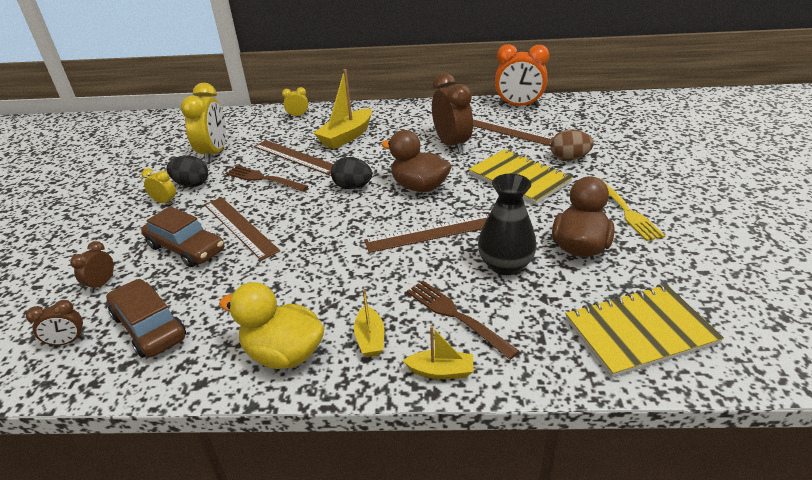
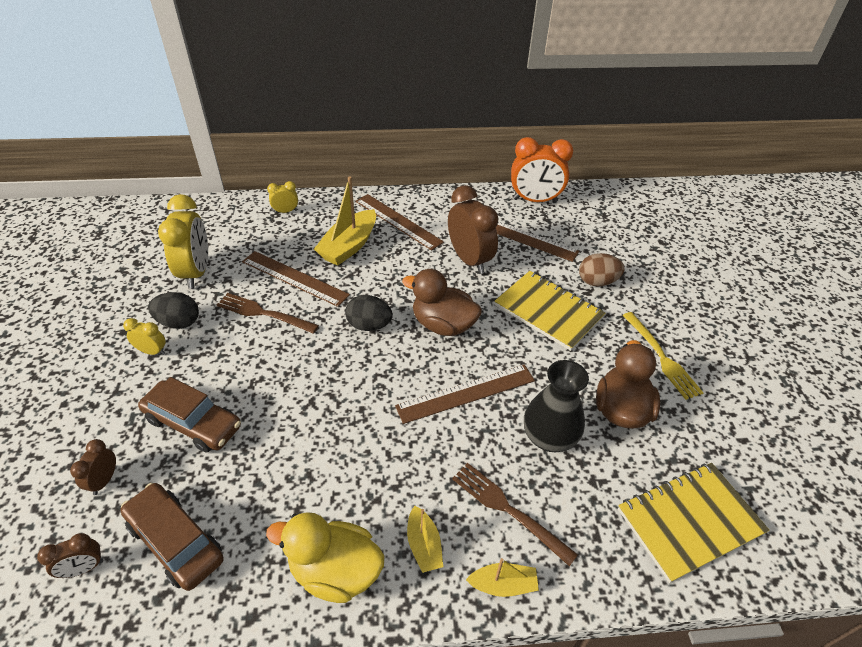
camera: 10 degrees left, 10 degrees up
(240, 227) = (250, 388): brown ruler -> brown ruler (398, 221)

